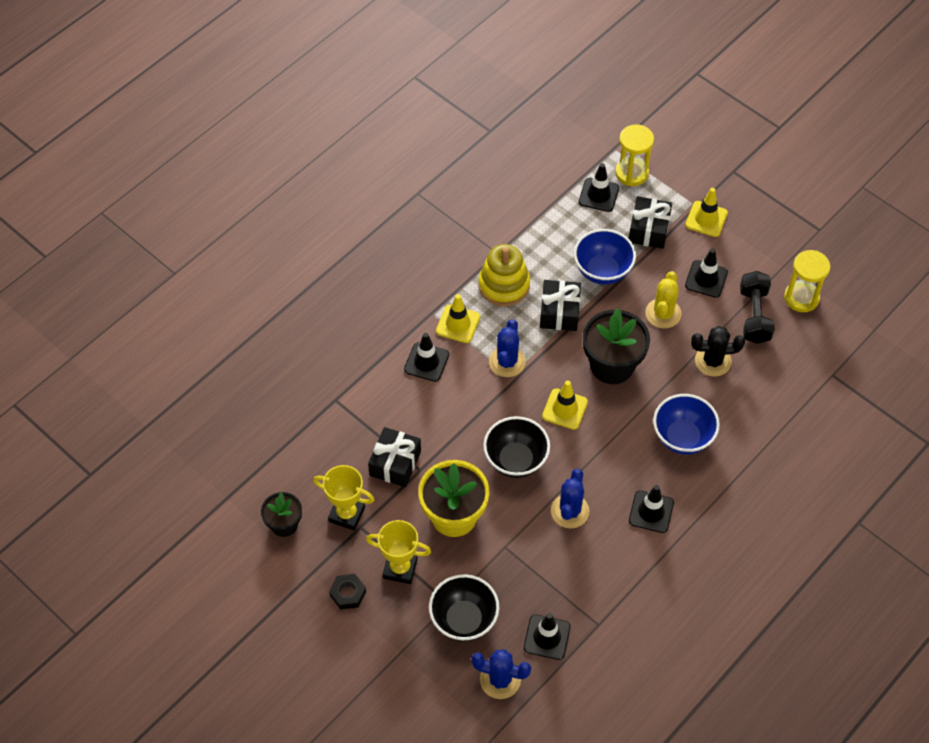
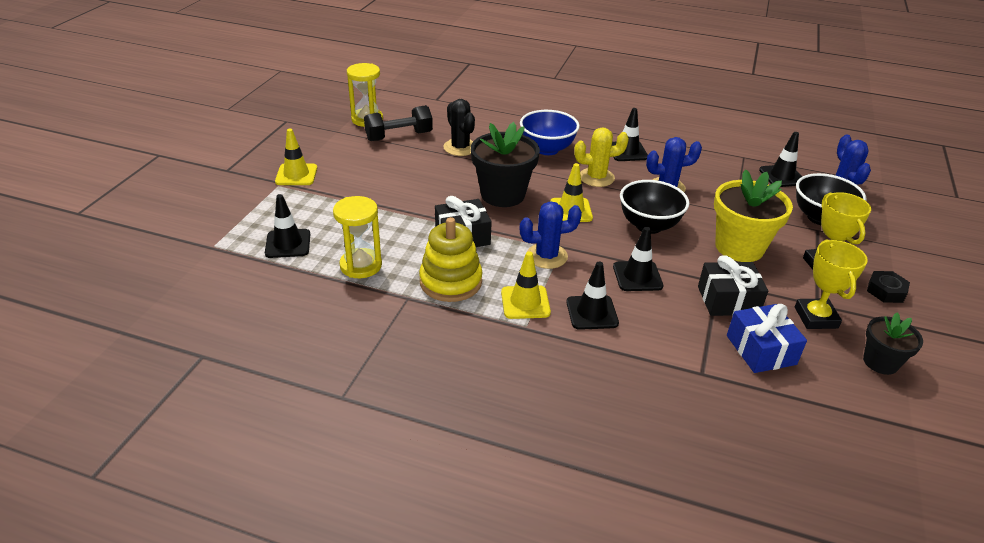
camera: 115 degrees left, 20 degrees down
(336, 451) = (761, 350): none -> blue gift
(602, 271) = (393, 221): blue bowl -> none
(631, 173) = (247, 228): yellow hourglass -> yellow hourglass (361, 265)
(649, 230) = (324, 204): black gift -> none
(663, 313) = (425, 179): yellow cactus -> yellow cactus (596, 177)
(706, 279) = (371, 164): black traffic cone -> black traffic cone (637, 276)

